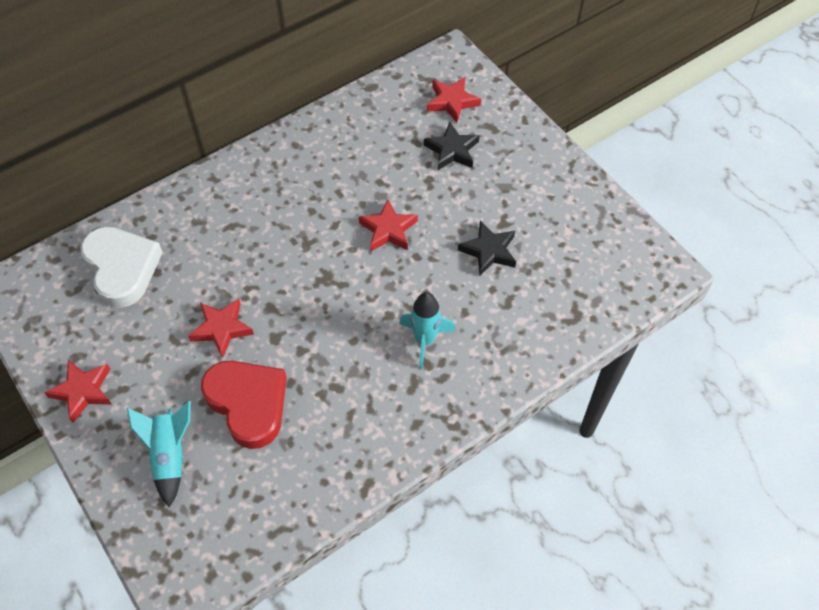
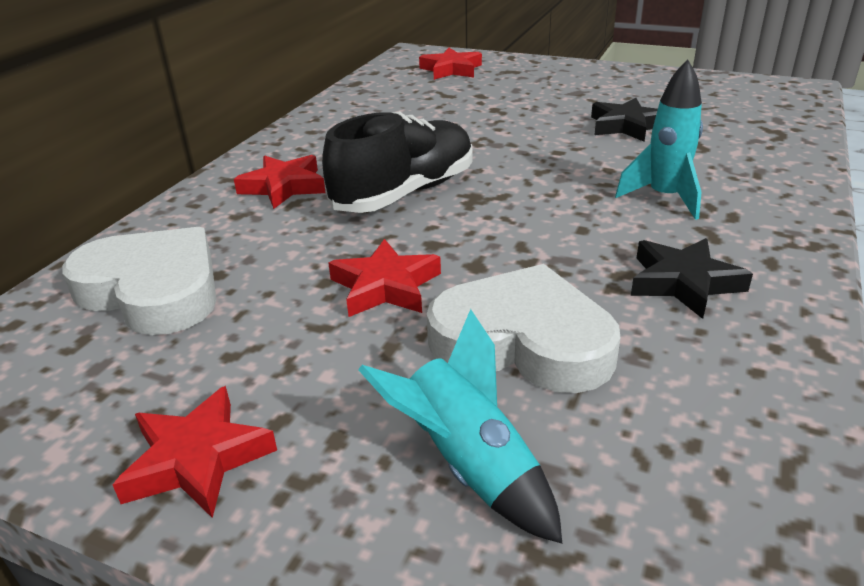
camera: 30 degrees left, 25 degrees down
(248, 403) = (523, 341): red heart -> white heart
(293, 251) = (405, 193): none -> black shoe
(388, 229) = (499, 146): red star -> red star (284, 187)
(452, 150) = (492, 89): black star -> black star (683, 283)

